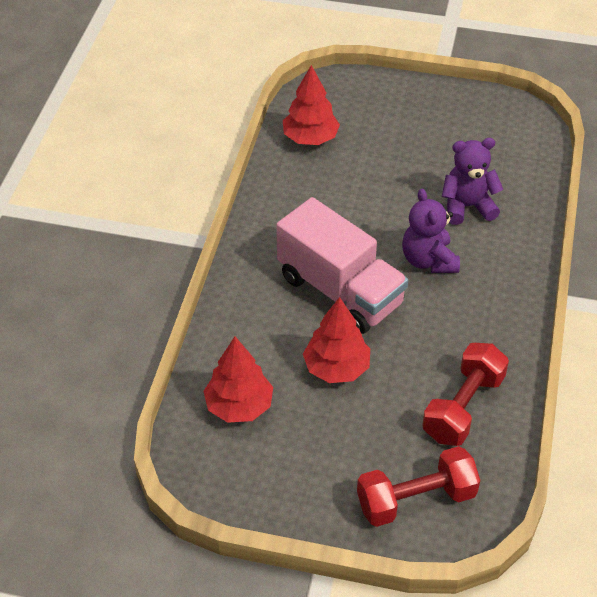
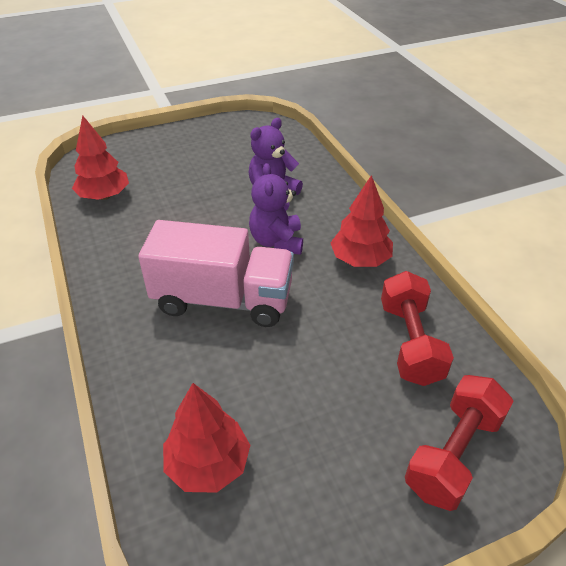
camera: 35 degrees left, 5 degrees down
(336, 368) = (275, 369): red tree -> red tree (360, 260)
(428, 260) = (277, 242): purple teddy bear -> purple teddy bear turned 45 degrees clockwise

